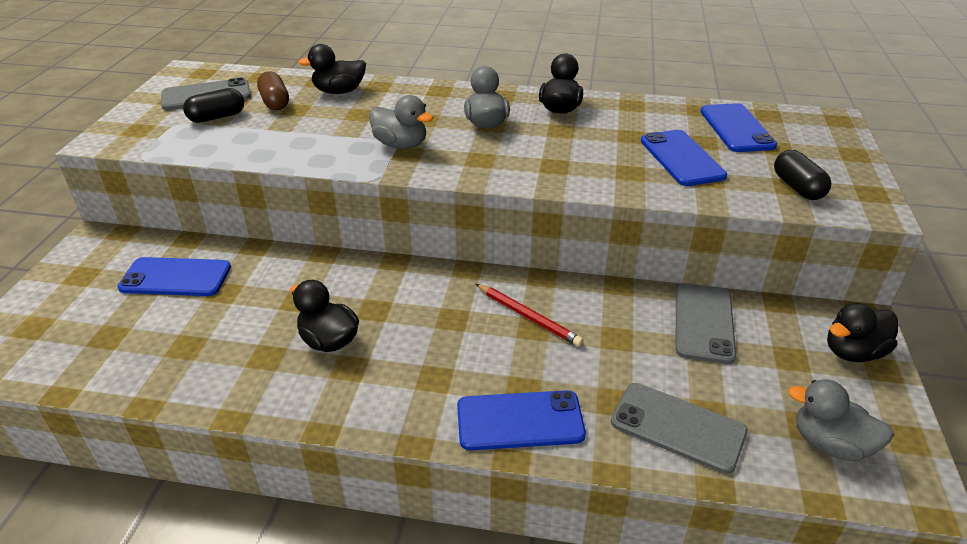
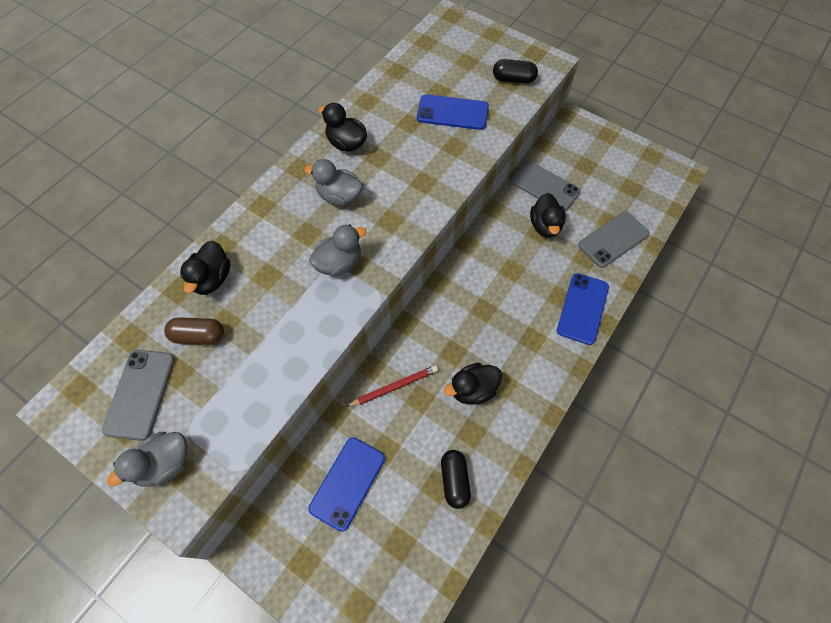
camera: 65 degrees left, 25 degrees up
(217, 117) = (197, 392): black capsule -> black capsule (454, 480)
(528, 317) = (501, 268): red pencil -> red pencil (394, 387)
(736, 128) = (432, 66): blue phone -> none
(830, 444) = (645, 186): grey duck -> grey duck (165, 464)
(853, 352) = (592, 138): black duck -> black duck (545, 226)

